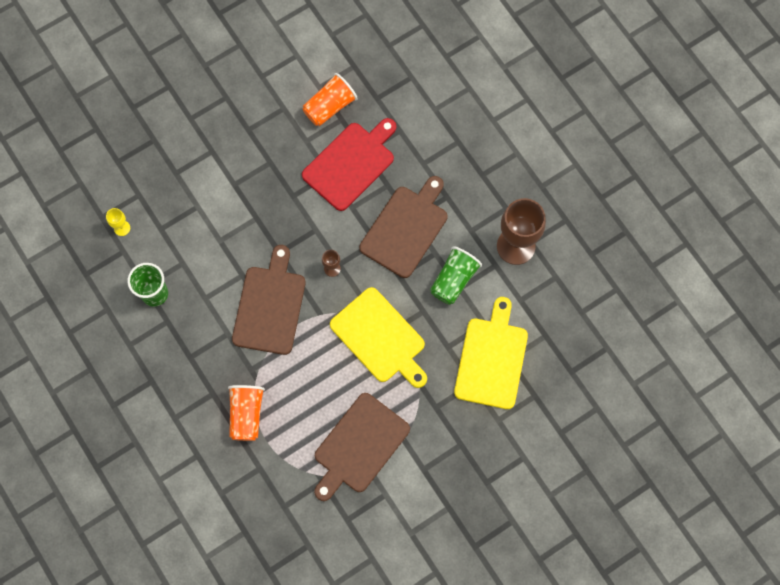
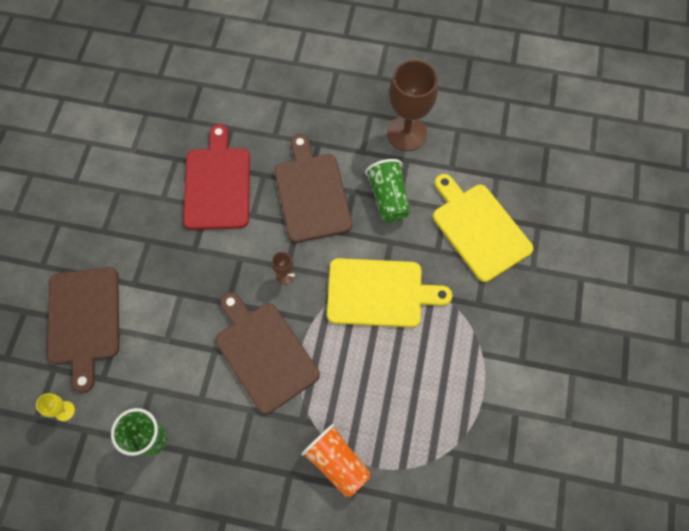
camera: 45 degrees left, 5 degrees down
(329, 106) = (156, 157): orange cup -> none
(359, 446) = (454, 394): brown cutting board -> brown cutting board (84, 320)

